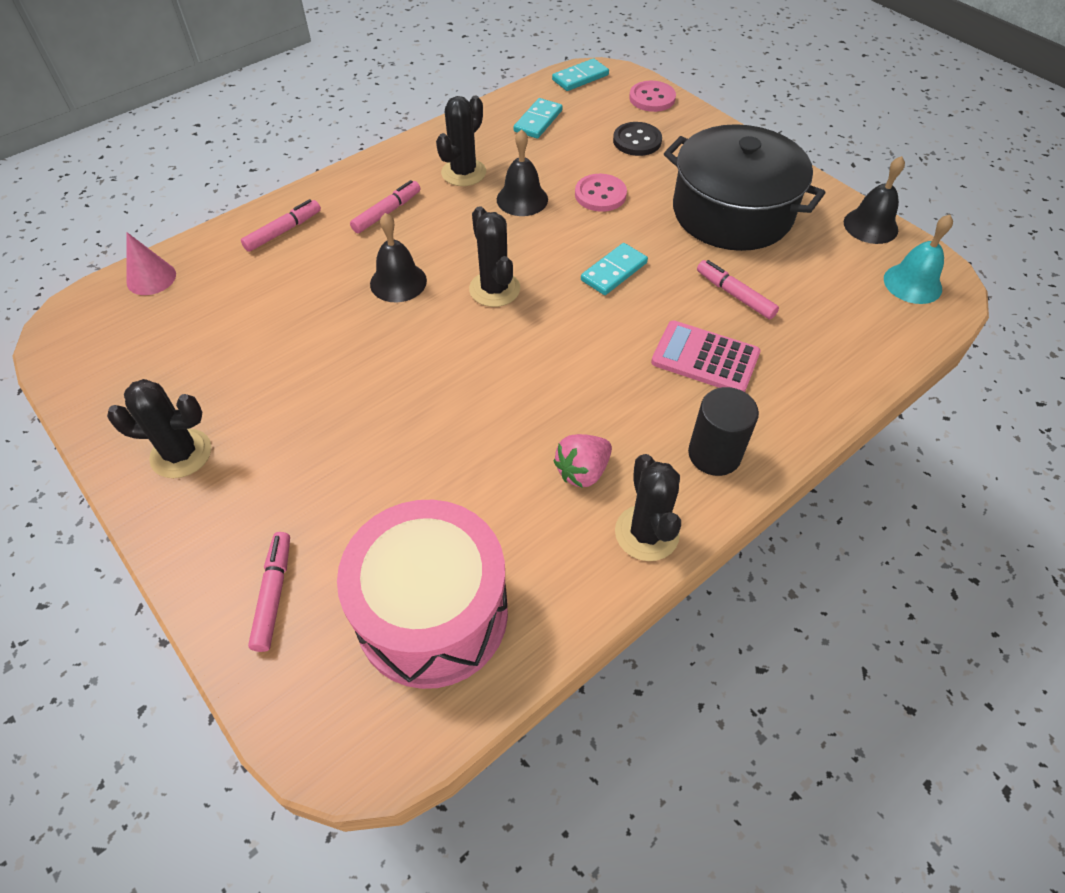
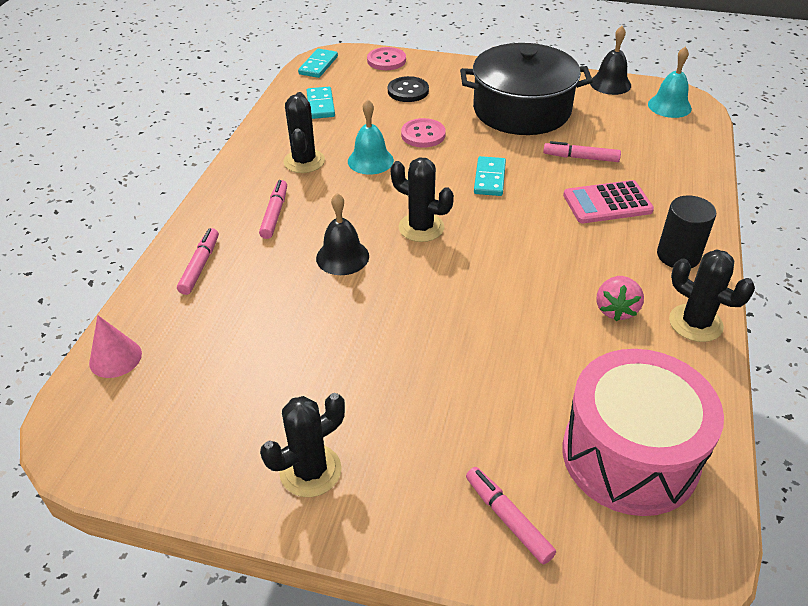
camera: 35 degrees left, 10 degrees down
(522, 199) = (370, 160): black bell -> turquoise bell

